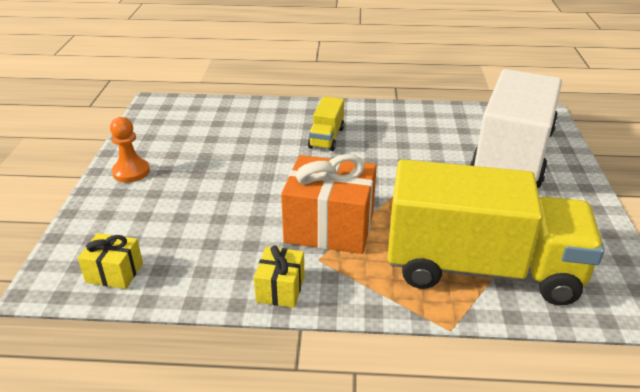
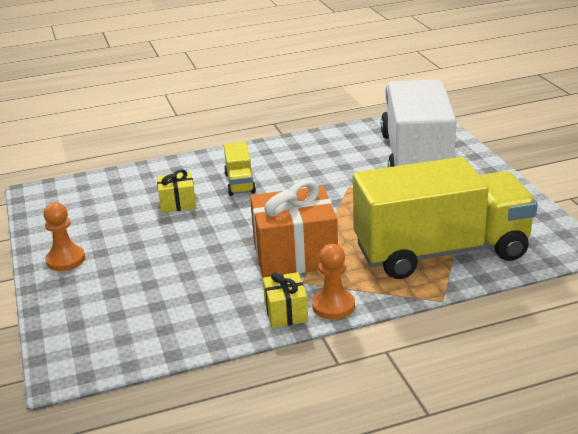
camera: 20 degrees left, 5 degrees down
(114, 273) = (123, 343): yellow gift -> yellow gift (178, 203)
(331, 297) = (333, 306): none -> orange pawn

